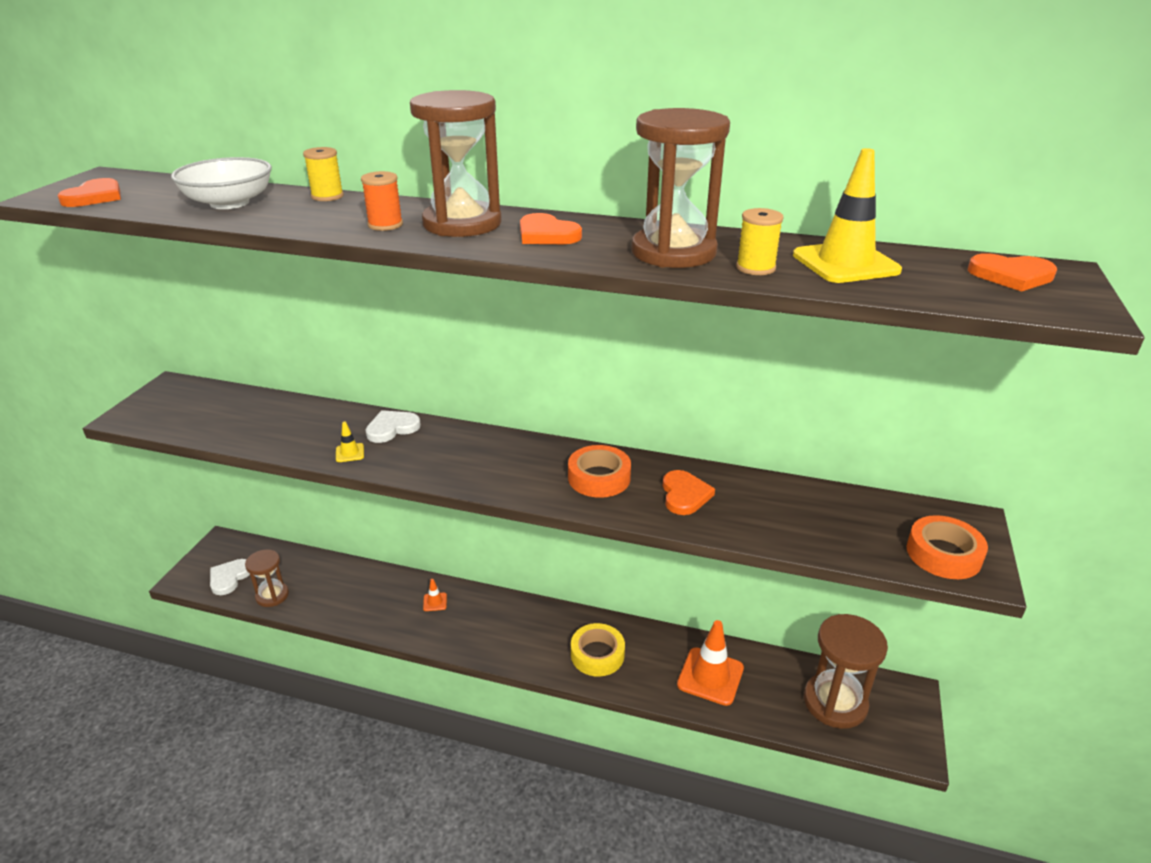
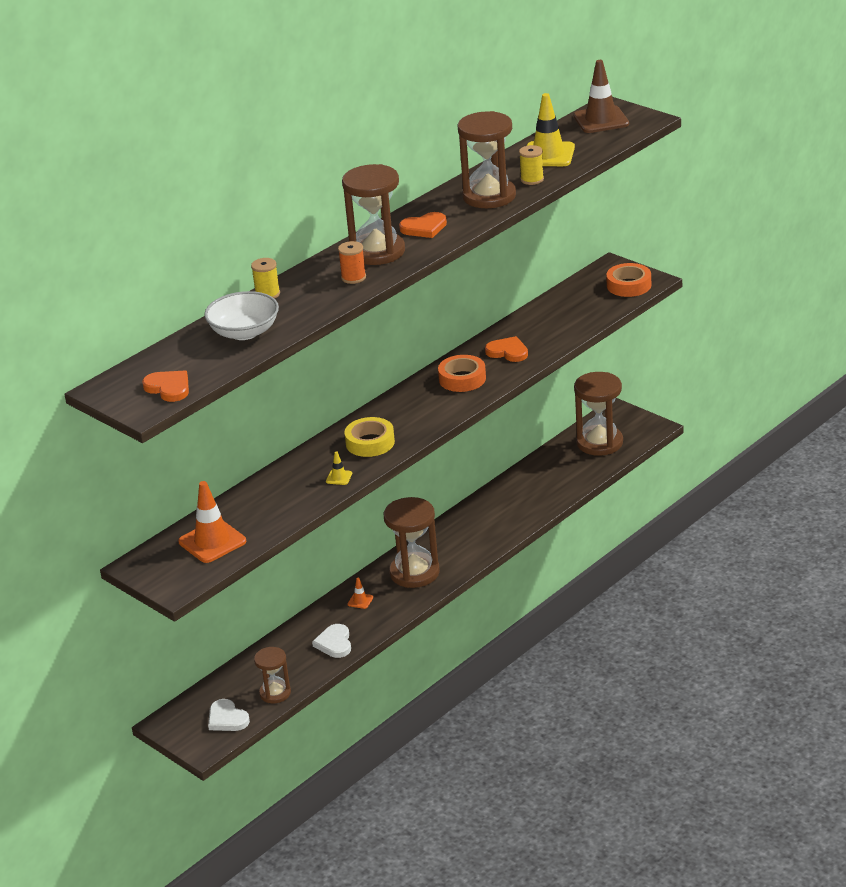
camera: 60 degrees left, 0 degrees up
(392, 428) = (320, 455): white heart -> white heart (334, 643)
(498, 626) = (414, 573): none -> brown hourglass
(597, 654) = (482, 531): yellow tape -> yellow tape (370, 442)
(710, 676) = (540, 486): orange traffic cone -> orange traffic cone (212, 541)
(1011, 276) = (601, 120): orange heart -> brown traffic cone

